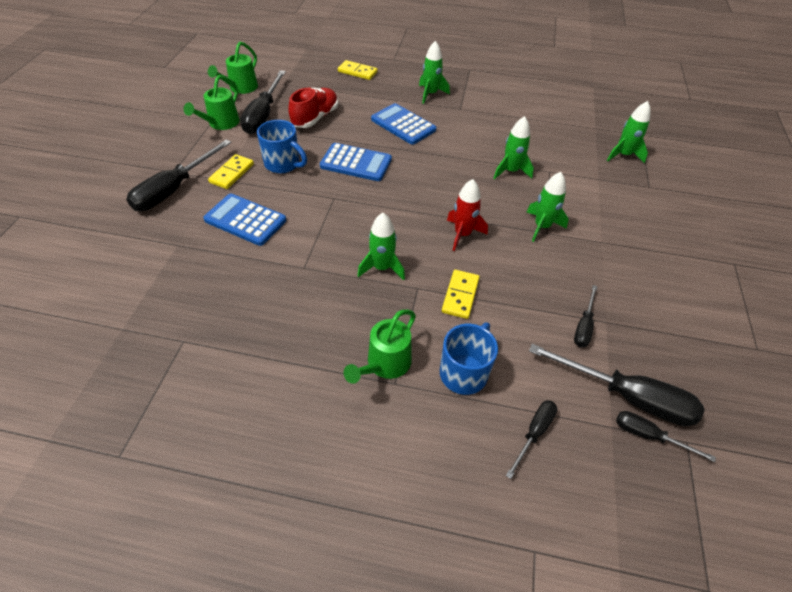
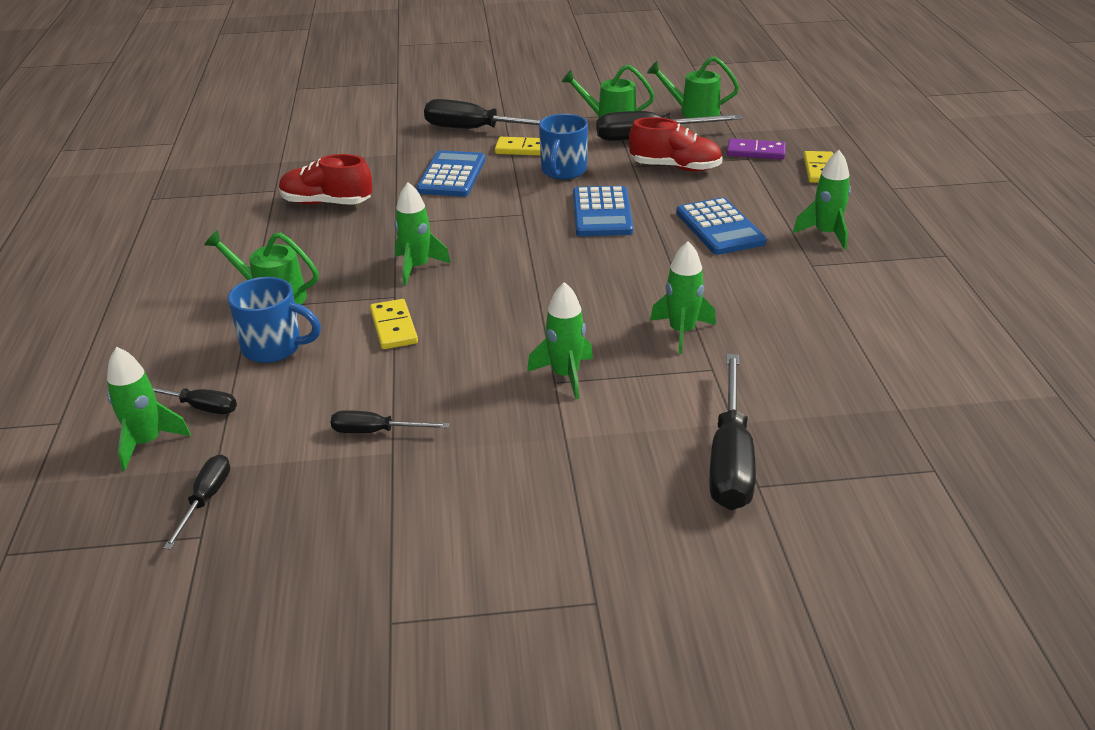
camera: 75 degrees right, 15 degrees down
(238, 306) = (327, 203): none -> red shoe
(318, 84) = (755, 152): none -> purple domino
(403, 125) = (720, 228): blue calculator -> blue calculator turned 135 degrees clockwise
(460, 295) = (394, 327): yellow domino -> yellow domino turned 75 degrees clockwise
(462, 234) = (508, 312): red rocket -> none
(623, 155) = (835, 448): green rocket -> green rocket (147, 443)
(627, 397) = (264, 478): black screwdriver -> black screwdriver (730, 458)

